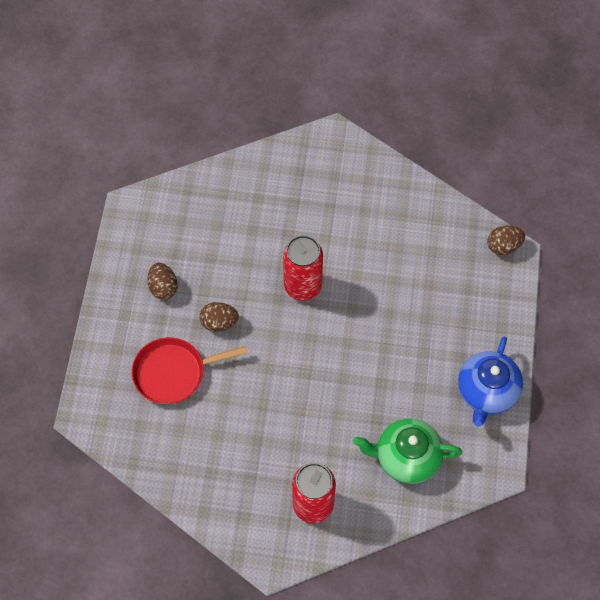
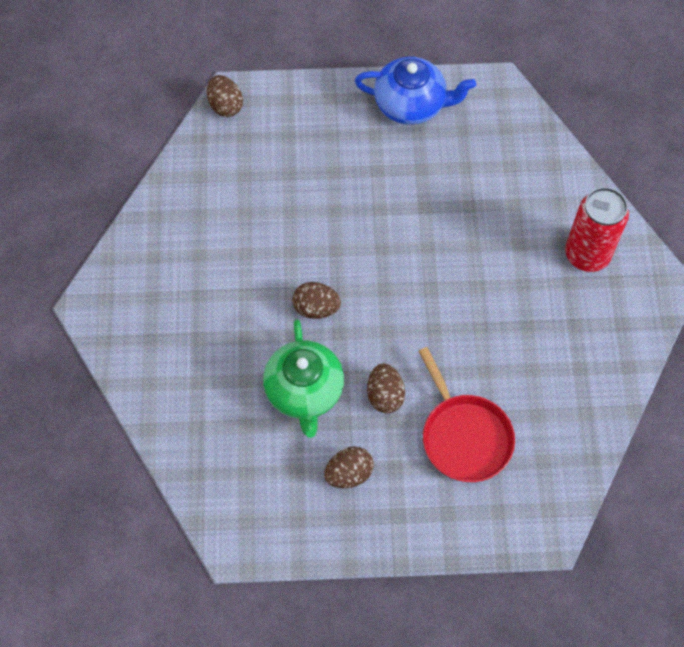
camera: 100 degrees left, 0 degrees up
(303, 286) = (316, 308): red can -> brown egg
(406, 457) = (507, 172): green teapot -> green teapot (304, 392)

